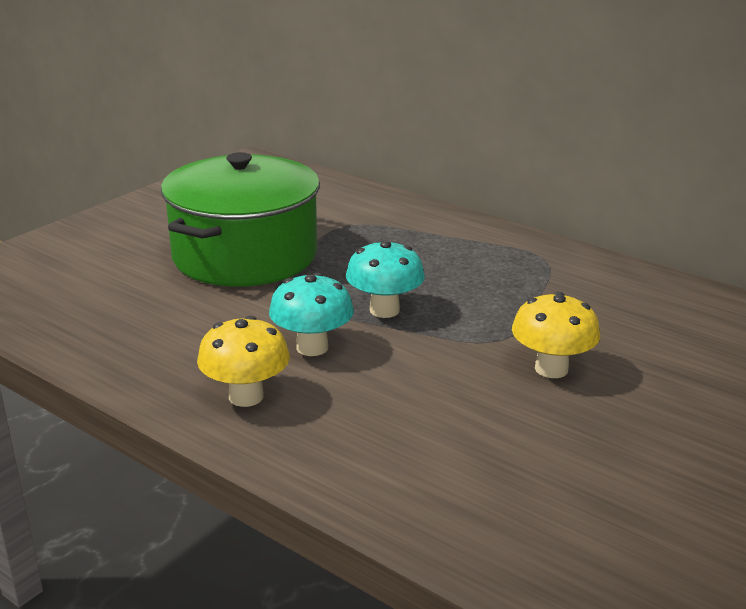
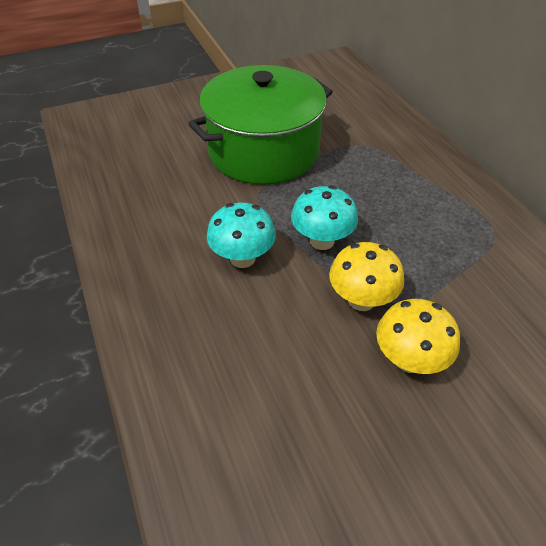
camera: 30 degrees right, 20 degrees up
(246, 396) = (164, 287): yellow mushroom -> yellow mushroom (361, 300)

